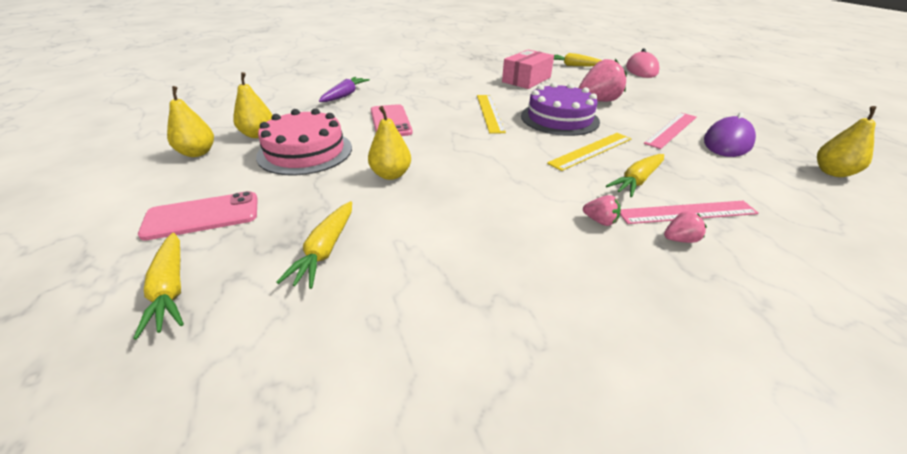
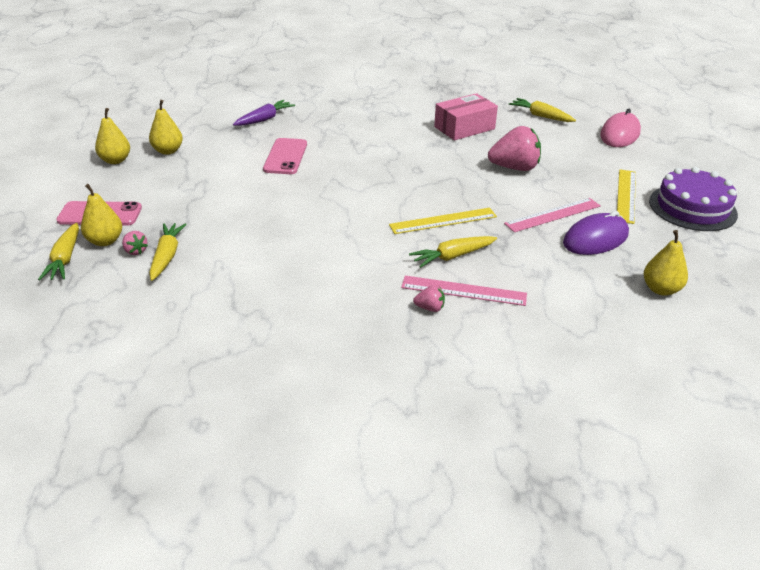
camera: 20 degrees right, 0 degrees up
(305, 151) = (196, 174): pink cake -> none
(325, 250) = (167, 256): yellow carrot -> yellow carrot turned 150 degrees clockwise
(391, 175) = (249, 209): yellow pear -> yellow pear (105, 241)
(489, 113) = (386, 163): yellow ruler -> yellow ruler (626, 195)
(559, 118) = (449, 182): purple cake -> purple cake (692, 207)
(600, 221) = (381, 281): pink strawberry -> pink strawberry (135, 251)

